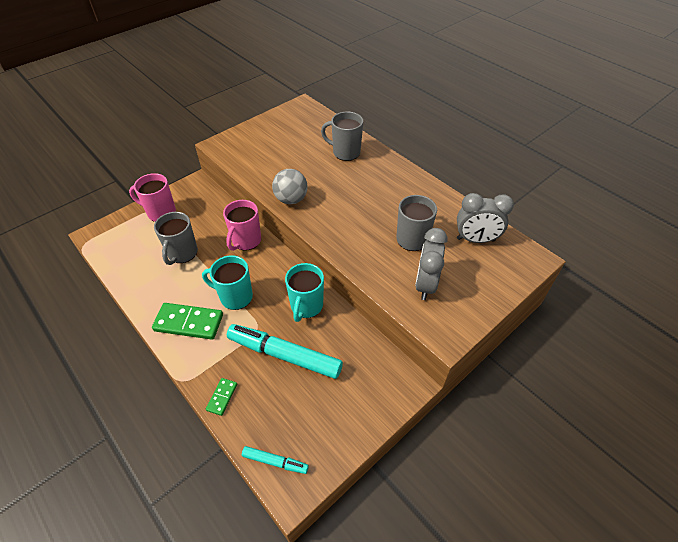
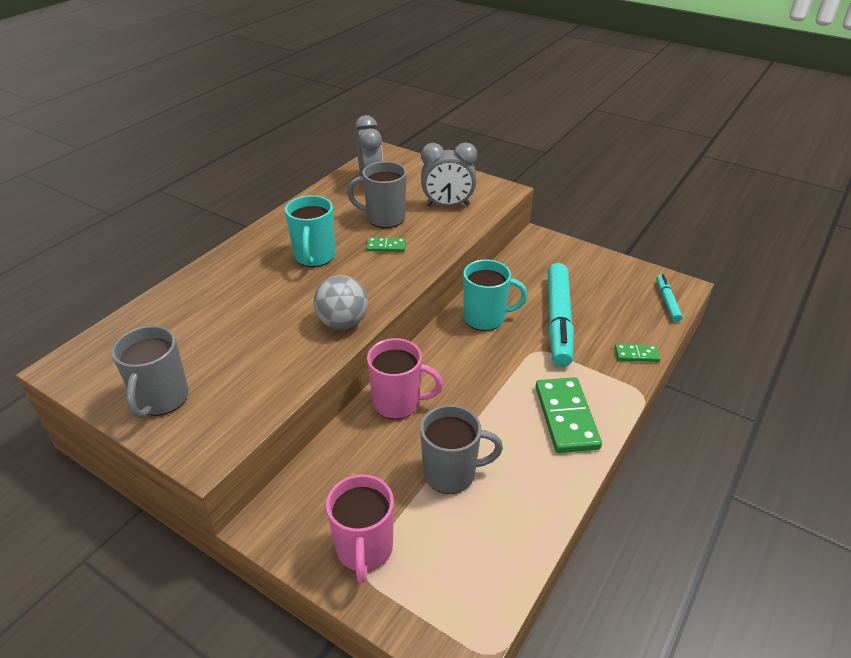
camera: 105 degrees left, 10 degrees down
(235, 297) = (503, 384): turquoise mug -> turquoise mug (314, 257)
(345, 152) = (220, 290): grey mug -> grey mug (161, 399)
(371, 233) = (386, 246): none -> green domino

